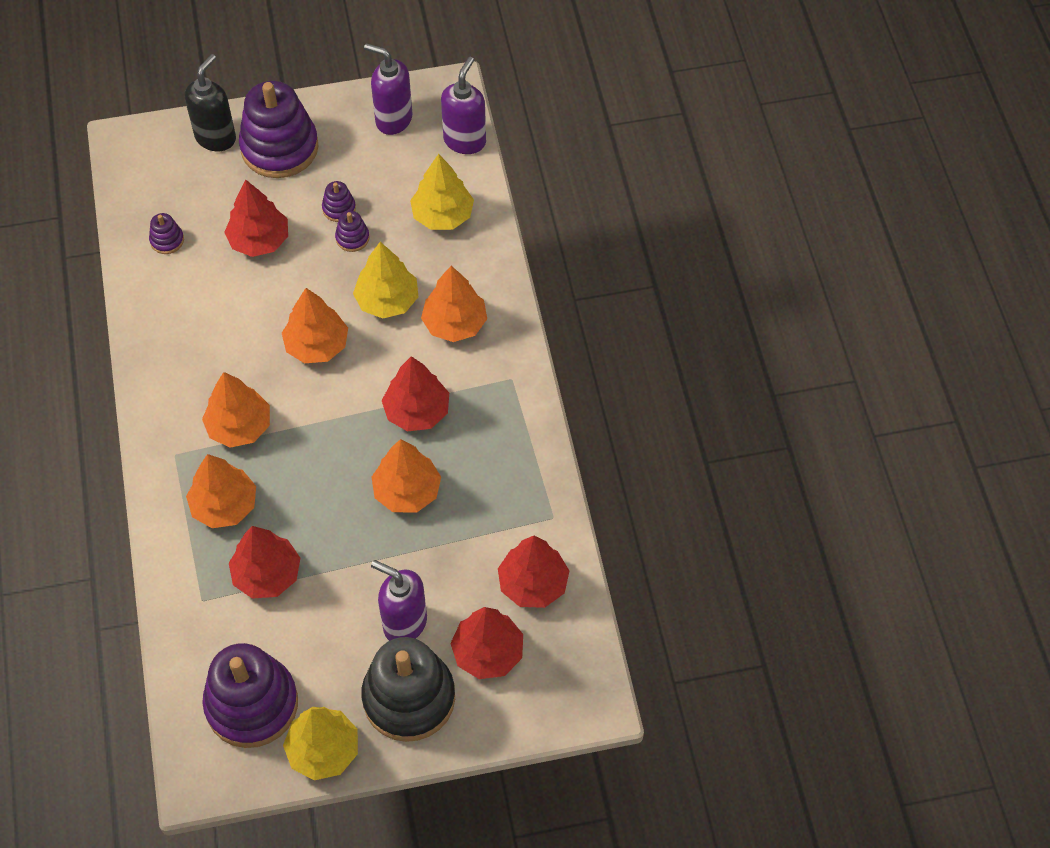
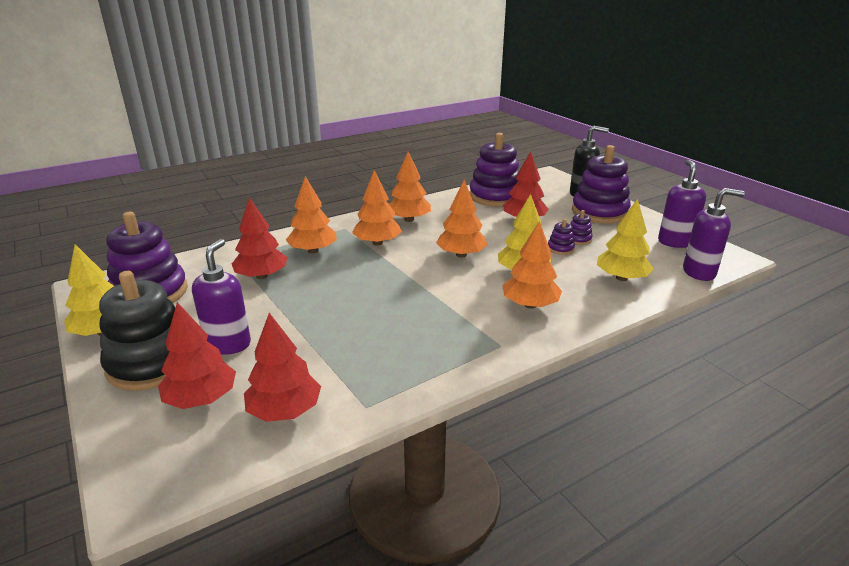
camera: 70 degrees right, 30 degrees down
(167, 240) = (495, 196): purple stacking toy -> purple stacking toy, size x2.37
(407, 491) = (357, 317): orange tree -> orange tree (409, 219)
(417, 411) = (434, 306): red tree -> none

